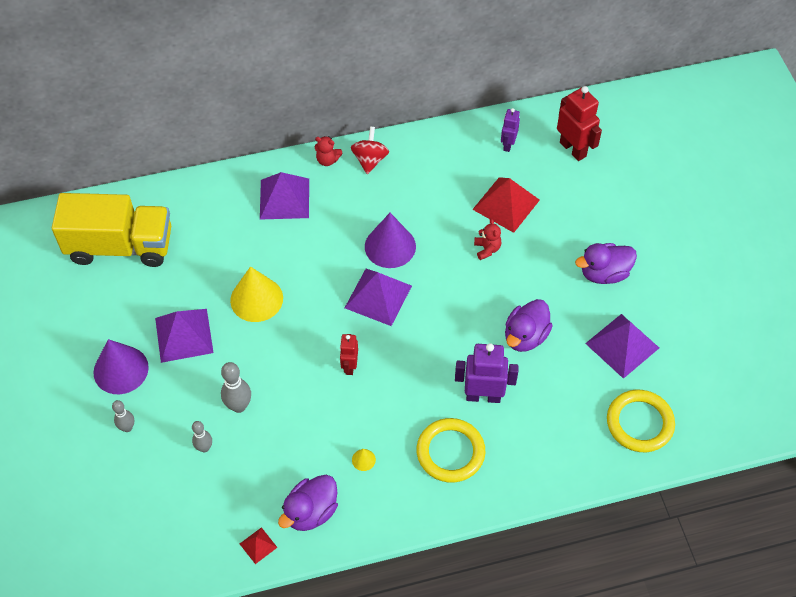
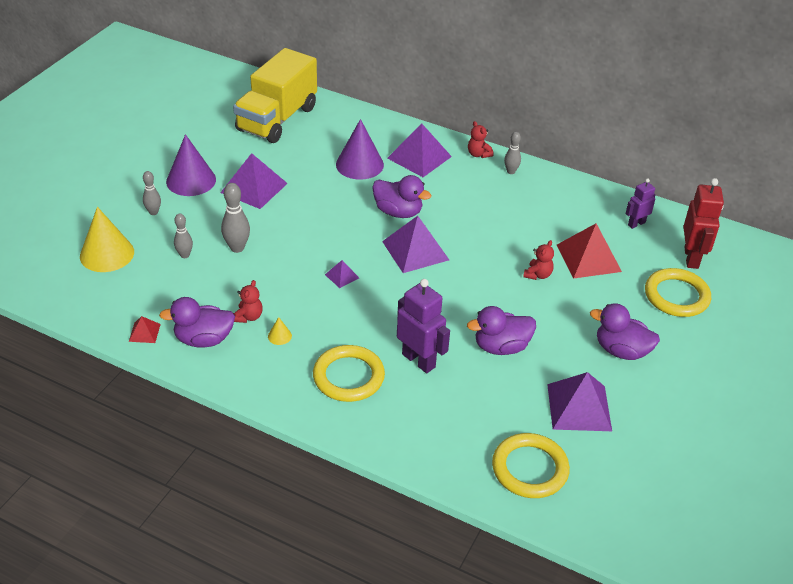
camera: 40 degrees right, 15 degrees down
(120, 246) = (277, 119): yellow truck -> yellow truck turned 75 degrees clockwise
(256, 299) = (327, 198): yellow cone -> yellow cone (107, 254)
(321, 462) = (248, 317): none -> red teddy bear
(326, 269) = (398, 212): none -> purple duck
(349, 366) = (342, 276): red robot -> purple pyramid
(370, 160) = (511, 171): red spinning top -> grey bowling pin
(390, 246) = (462, 228): purple cone -> purple cone (359, 164)
(594, 194) = (676, 296): none -> yellow ring

